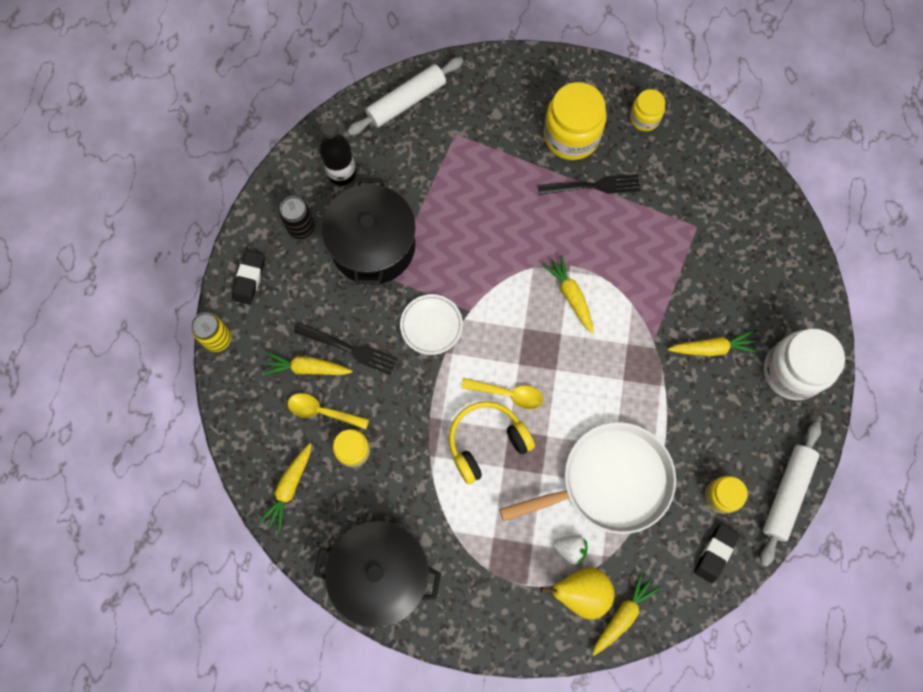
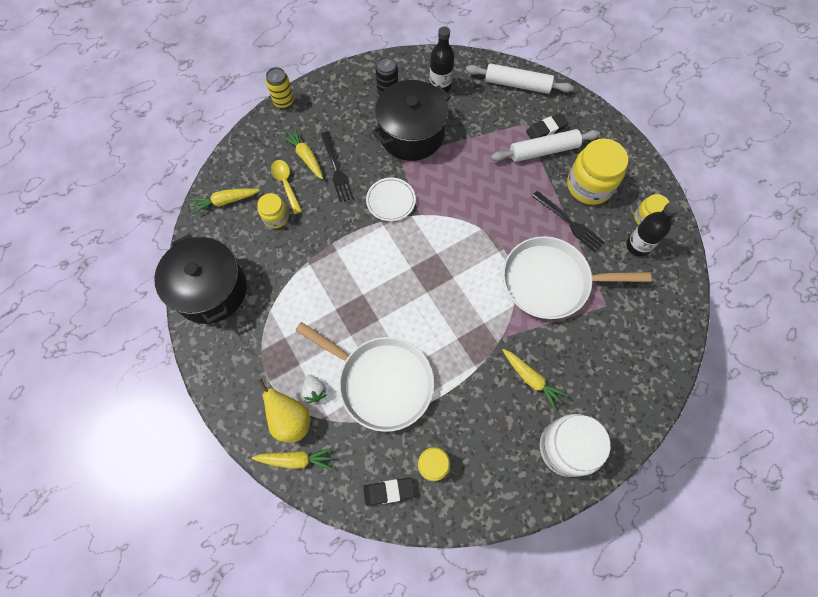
camera: 50 degrees right, 5 degrees down
(249, 279) = (333, 90): black eraser -> black eraser (546, 129)
(486, 442) = (343, 287): yellow headphones -> none
(508, 394) = (386, 276): yellow spoon -> none
(570, 296) = (484, 264): yellow carrot -> none
(635, 253) = (550, 281): none -> white pan
(664, 150) = (638, 246): none -> black bottle
(787, 494) = (473, 511): white rolling pin -> white rolling pin (543, 151)

